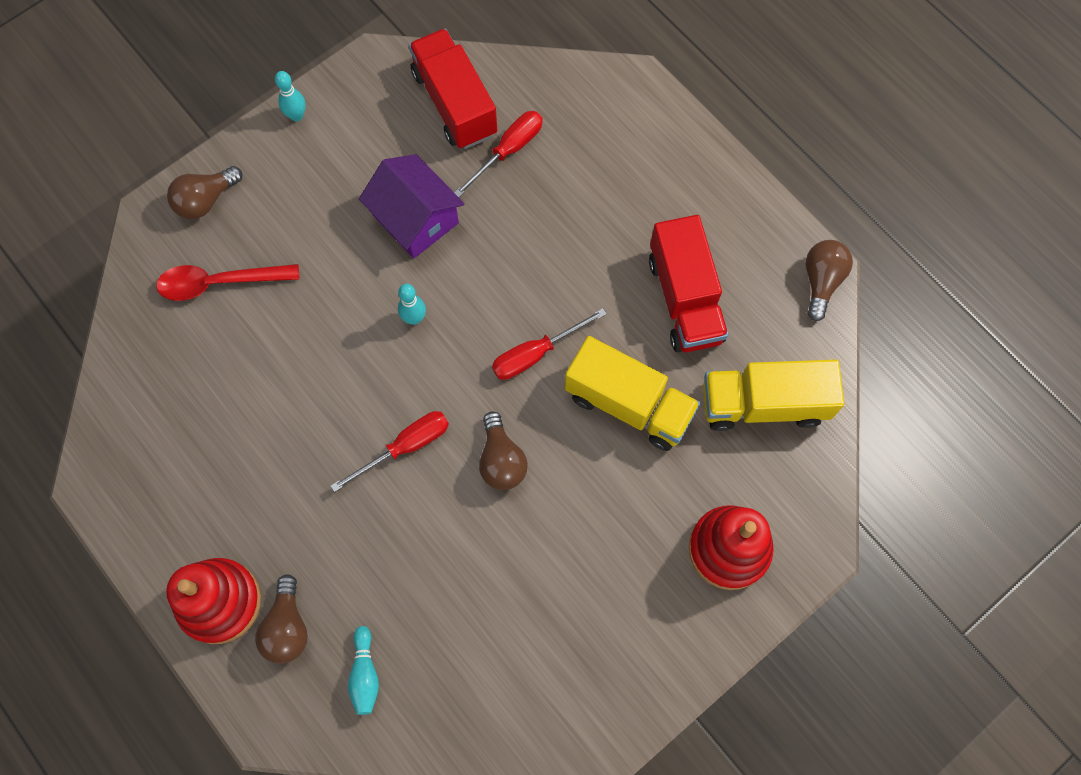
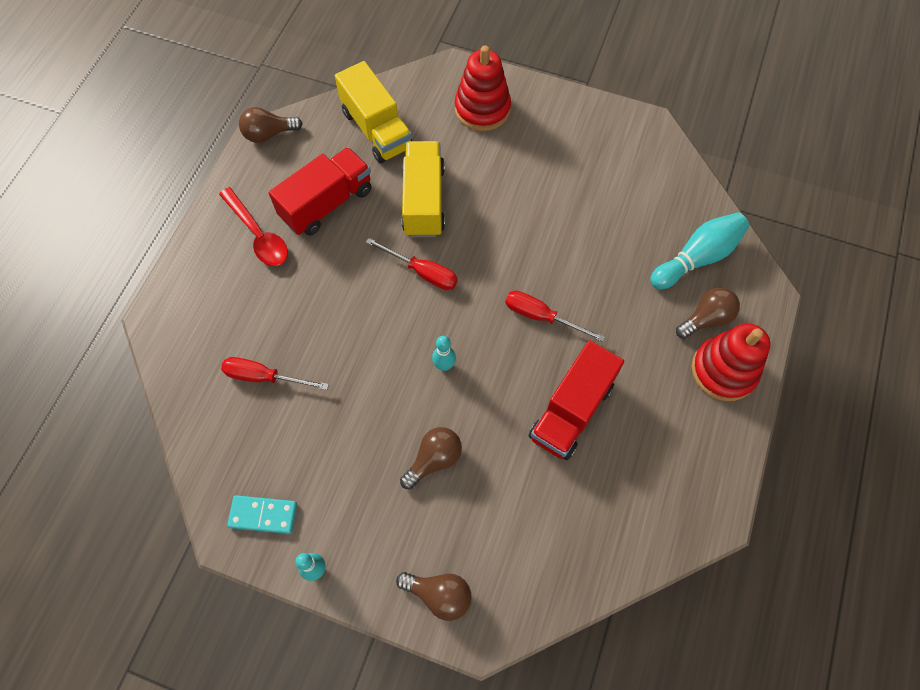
camera: 120 degrees left, 5 degrees down
(219, 283) = (504, 531): red spoon -> red spoon (258, 235)
(365, 674) = (697, 258): turquoise bowling pin -> turquoise bowling pin, size x1.80
(372, 95) = (263, 515): none -> turquoise domino
(415, 219) = (362, 412): purple house -> none
(454, 103) = (239, 442): red truck -> red truck (571, 411)
(501, 460) = (511, 254): brown light bulb -> brown light bulb (434, 459)

